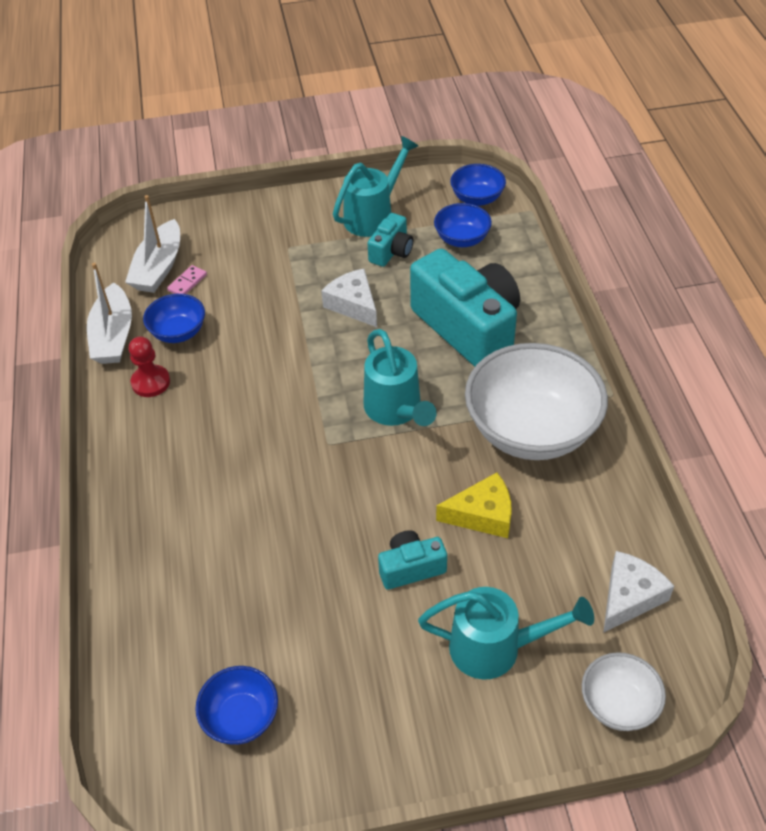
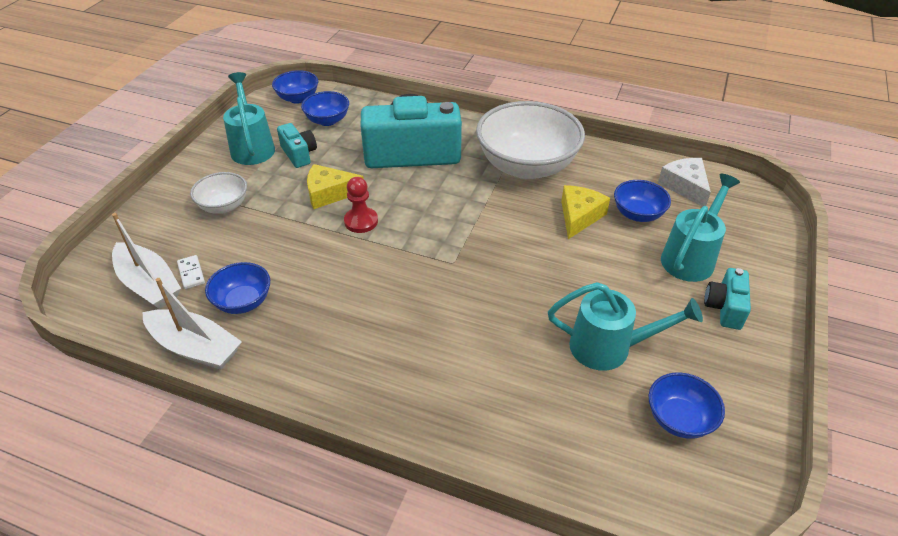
camera: 60 degrees left, 5 degrees down
(151, 382) = (281, 343): red pawn -> red pawn (361, 221)
(187, 282) = (191, 273): pink domino -> white domino
(353, 305) = (329, 193): white cheese -> yellow cheese
(396, 410) = (453, 216): turquoise watering can -> turquoise watering can (609, 348)
(411, 568) = (600, 268): turquoise camera -> turquoise camera (725, 307)
(532, 568) = (638, 214): none -> blue bowl
(618, 704) = (760, 225): white bowl -> white bowl (224, 206)

